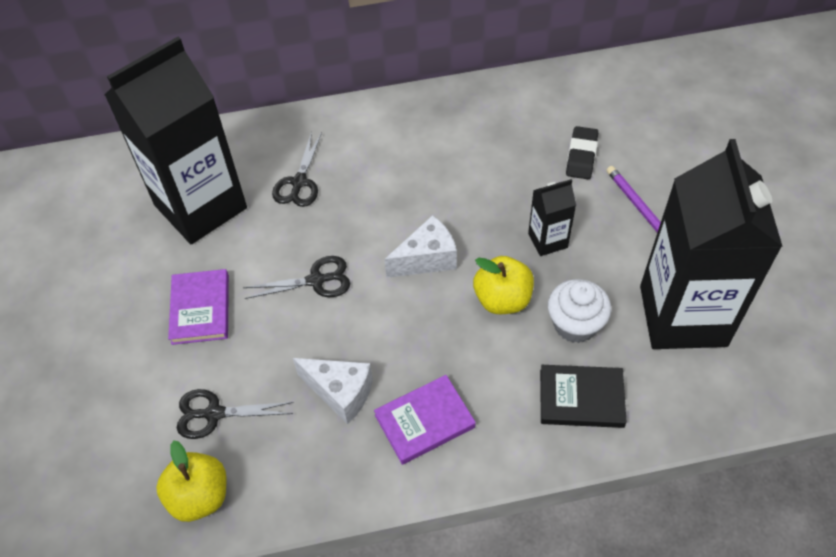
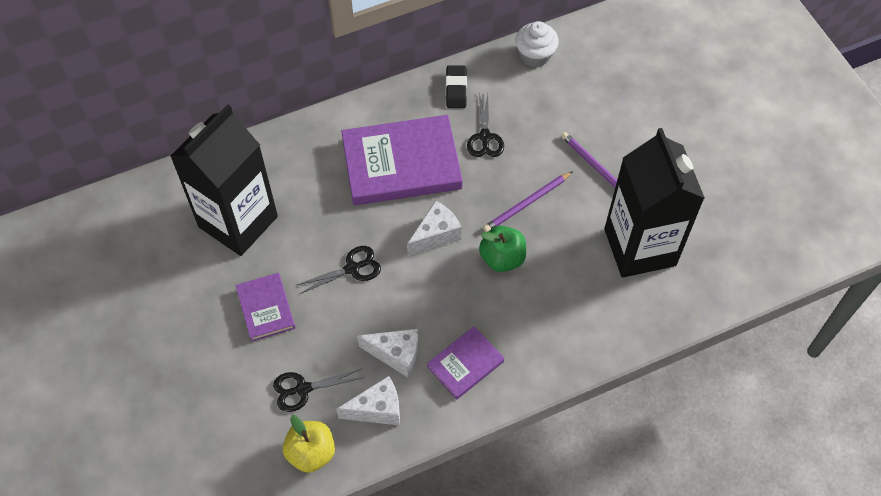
camera: 15 degrees left, 5 degrees up
(298, 457) = (377, 409): none -> white cheese
(299, 182) = (315, 187): black scissors -> black scissors (485, 137)
(407, 173) = (401, 164): none -> purple book
(502, 299) = (502, 258): yellow apple -> green apple
(547, 240) = (527, 203): black carton -> purple pencil
(575, 324) = (561, 268): white cupcake -> white cupcake (535, 55)
(581, 156) = (538, 126): black eraser -> black eraser (456, 89)
(581, 398) = (577, 325): black book -> none

